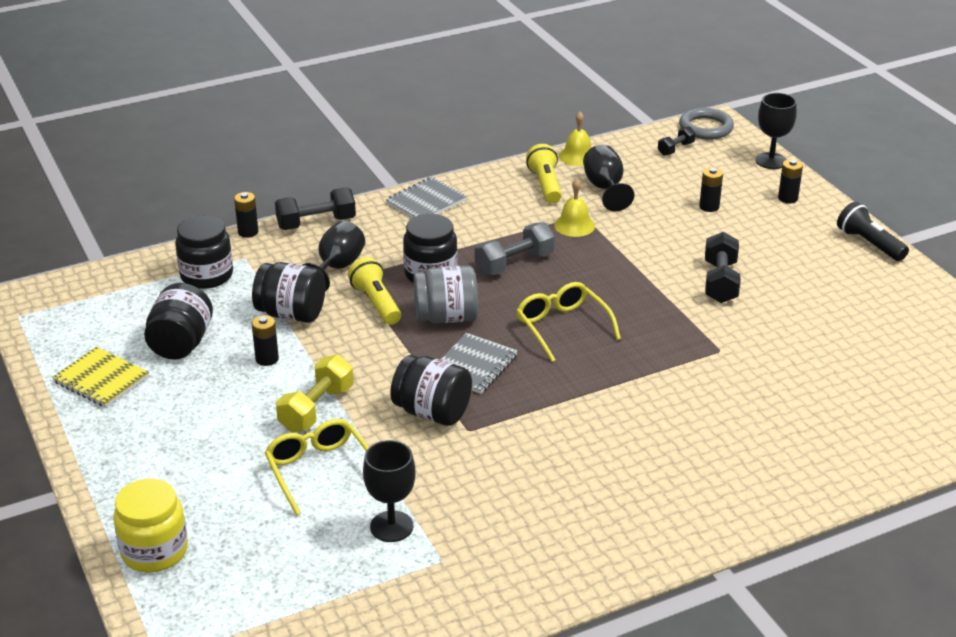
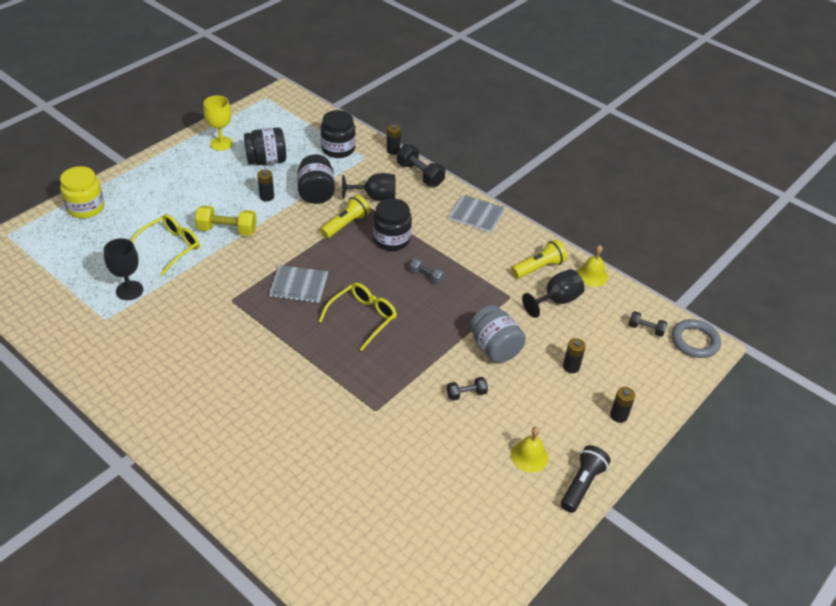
camera: 65 degrees right, 10 degrees up
(101, 380) = (221, 143): yellow notebook -> yellow goblet
(432, 412) = (242, 279): black jar -> none
(446, 317) = (346, 259): grey jar -> grey jar (494, 348)
(514, 263) = (426, 276): grey dumbbell -> grey dumbbell, size x0.59
(574, 225) = (494, 295): yellow bell -> yellow bell (529, 456)
(720, 282) = (466, 394): black dumbbell -> black dumbbell, size x0.59
(771, 161) = (672, 394): black goblet -> none

